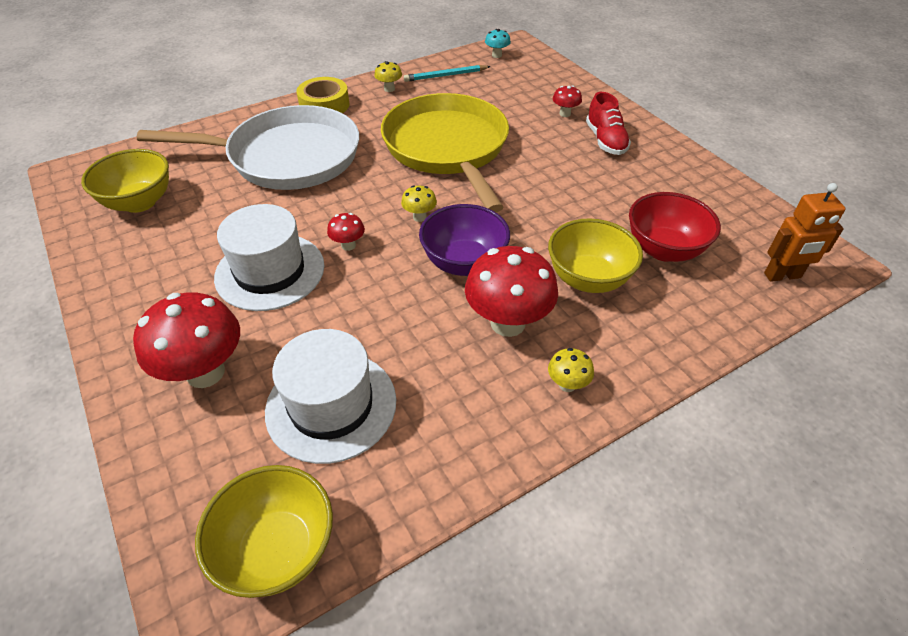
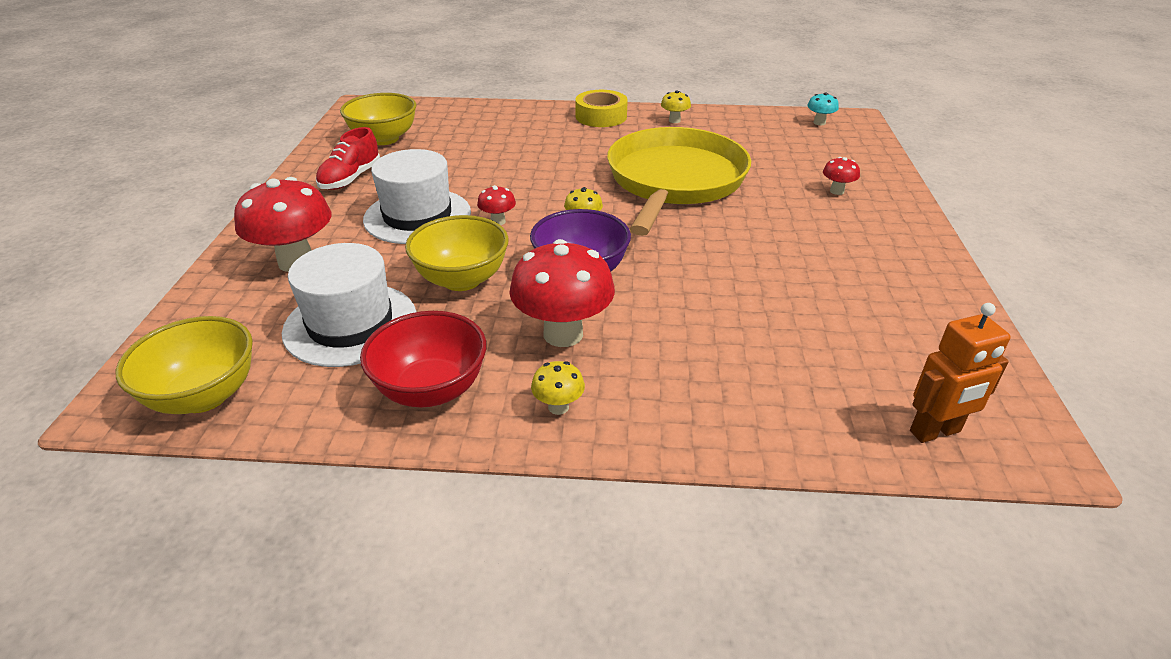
camera: 35 degrees right, 10 degrees down
(288, 157) = (526, 144): white pan -> none
(446, 76) = (743, 125): turquoise pencil -> none
(588, 279) = (687, 334): yellow bowl -> yellow bowl (462, 279)
(605, 140) = (856, 228): red shoe -> red shoe (350, 179)
(664, 249) = (806, 345): red bowl -> red bowl (431, 389)
(782, 276) = (935, 432): orange robot -> orange robot turned 45 degrees counterclockwise

